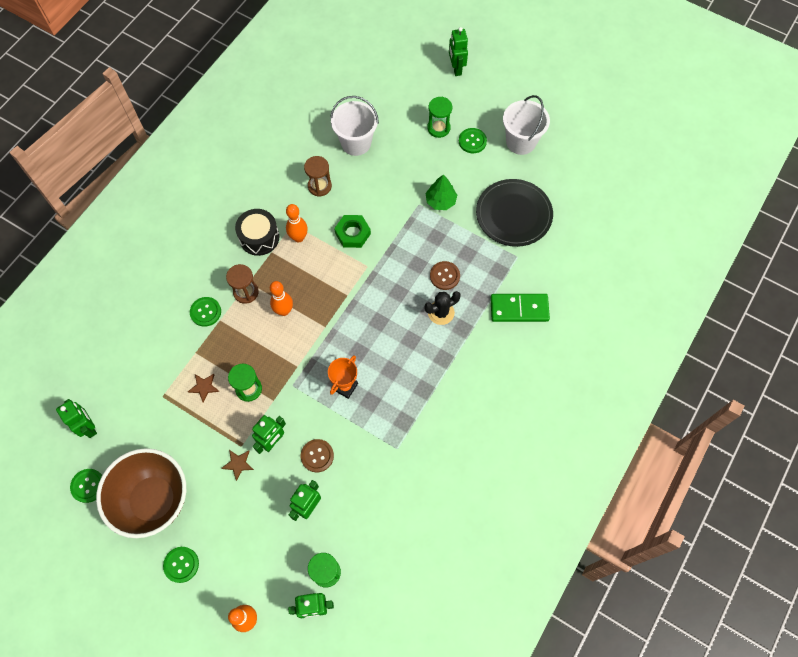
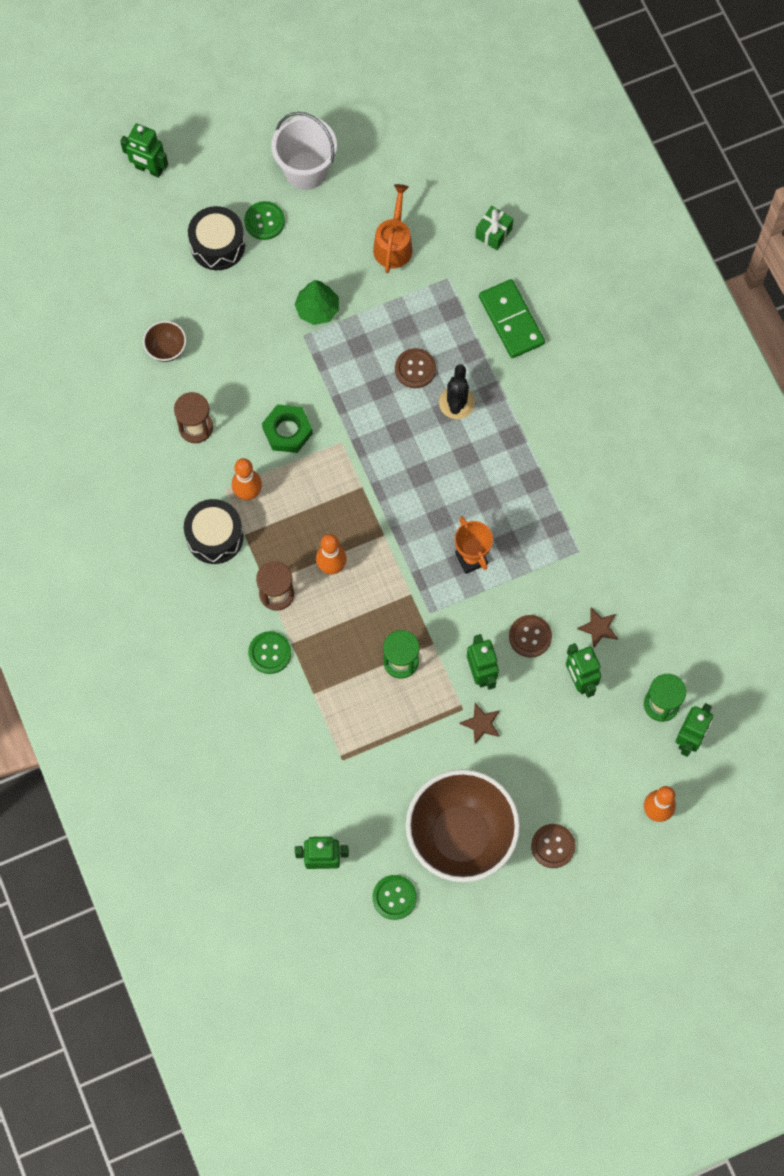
camera: 55 degrees left, 5 degrees up
(181, 564) = (553, 846): green button -> brown button
(204, 387) = (364, 708): brown star -> brown star (598, 628)
(356, 143) = (166, 349): white bucket -> brown bowl
(438, 128) = (217, 245): green hourglass -> black drum
(513, 214) = (393, 245): black plate -> orange watering can
(519, 309) = (511, 320): green domino -> green domino turned 60 degrees counterclockwise
(567, 263) = (493, 233): none -> green gift

